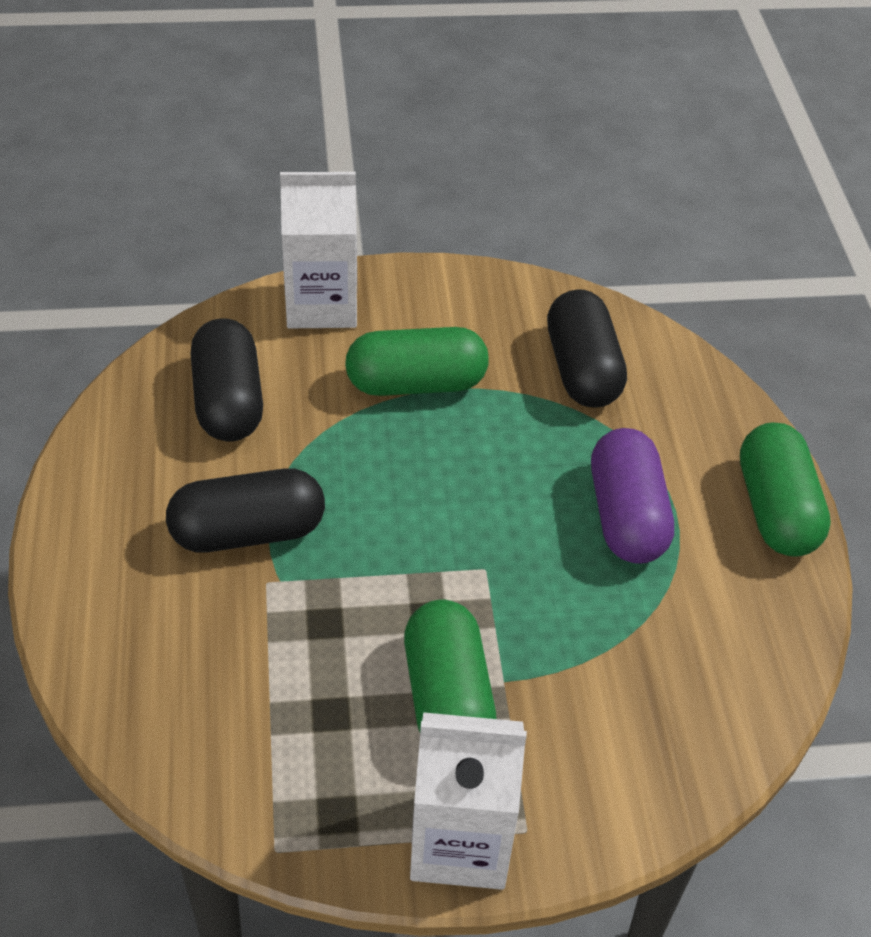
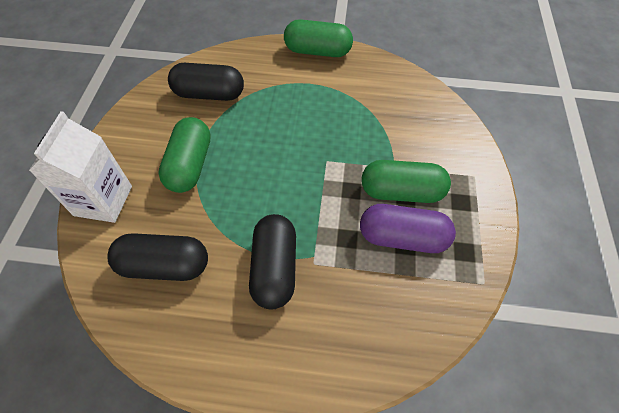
camera: 75 degrees left, 10 degrees up
(460, 842) = (479, 202): white carton -> none
(626, 516) = (308, 100): purple capsule -> purple capsule (402, 238)

